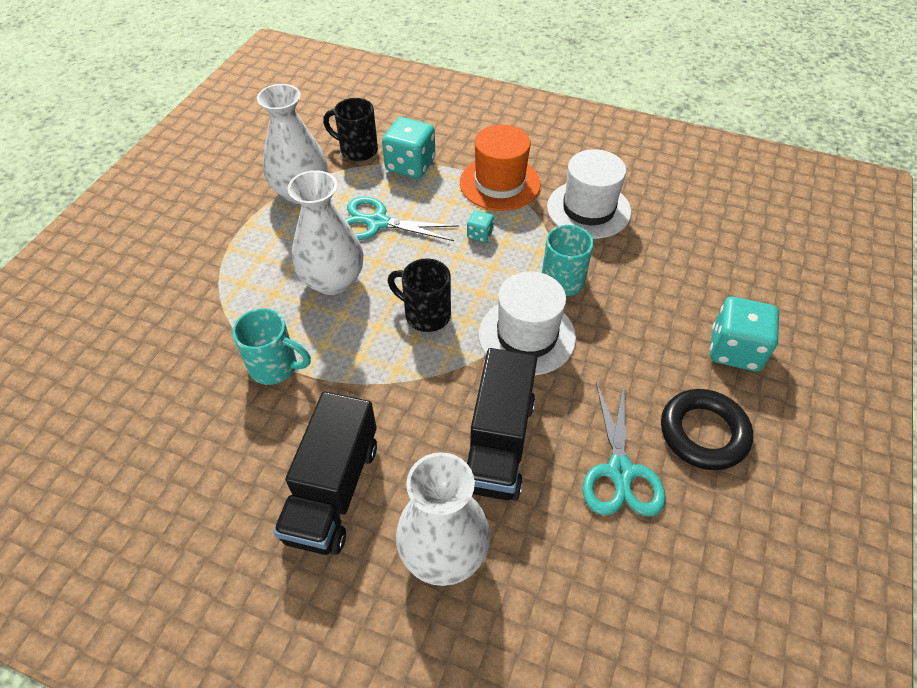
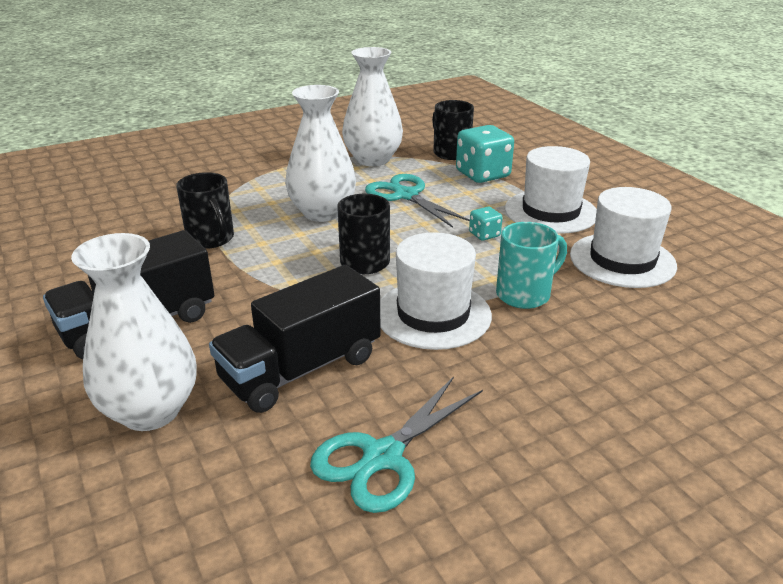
camera: 40 degrees right, 20 degrees down
(275, 367) = (211, 239): turquoise mug -> black mug
(499, 183) = (550, 212): orange hat -> white hat
(703, 433) = (521, 484): black ring -> none
(735, 350) = (660, 439): turquoise dice -> none

